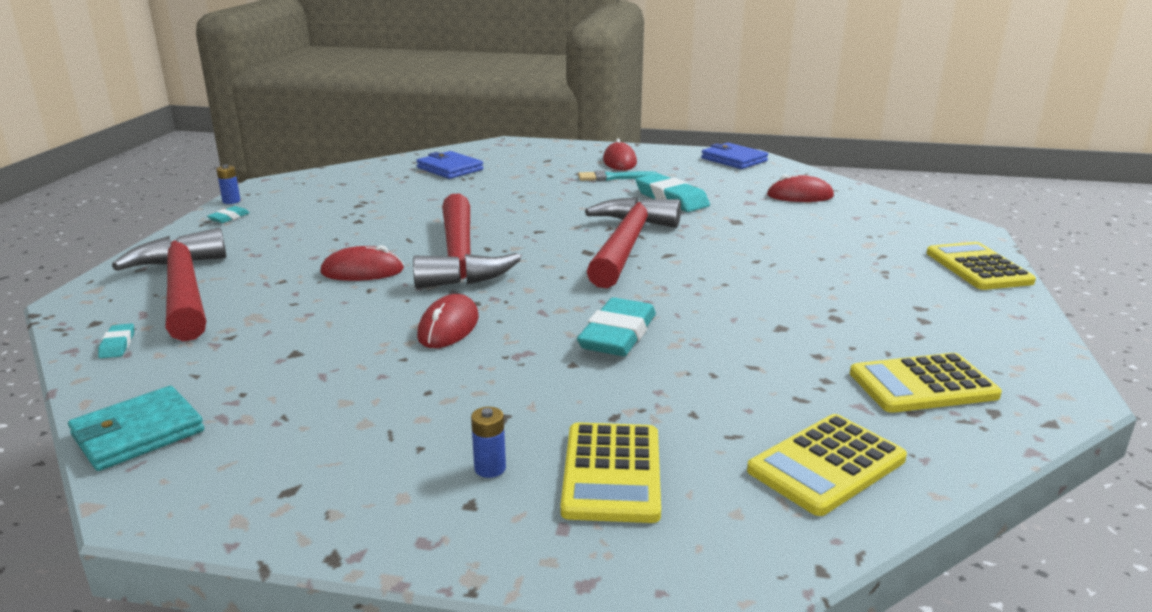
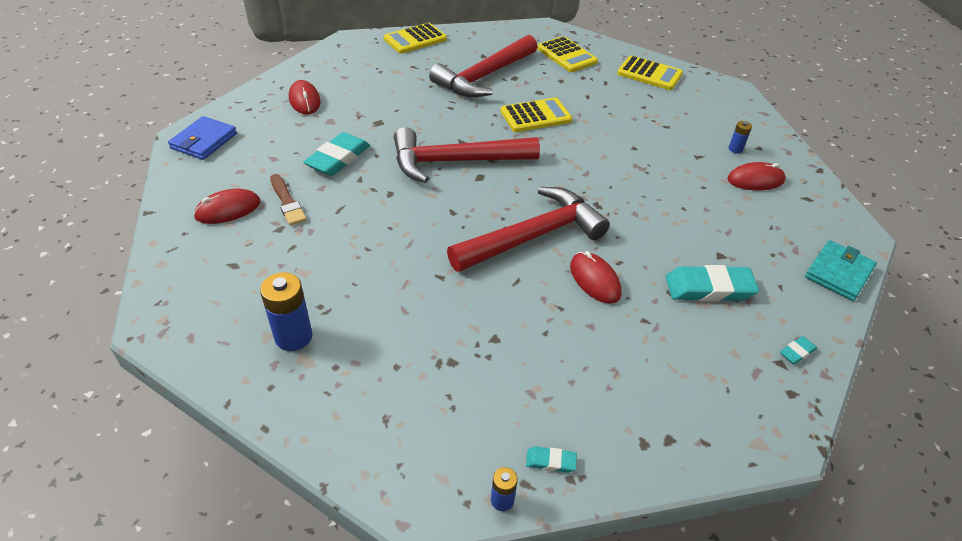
camera: 115 degrees left, 20 degrees up
(138, 433) = (838, 273): turquoise wallet -> turquoise wallet turned 75 degrees counterclockwise
(183, 289) = (707, 375): red hammer -> red hammer (485, 76)
(448, 327) = (636, 203): red mouse -> red mouse (755, 180)
(450, 169) = (293, 337): blue wallet -> blue battery
(612, 473) = (705, 119): yellow calculator -> yellow calculator (535, 116)
(613, 177) = (287, 202): turquoise brush -> brown brush
(618, 335) = (591, 140): turquoise eraser -> turquoise eraser (709, 288)

